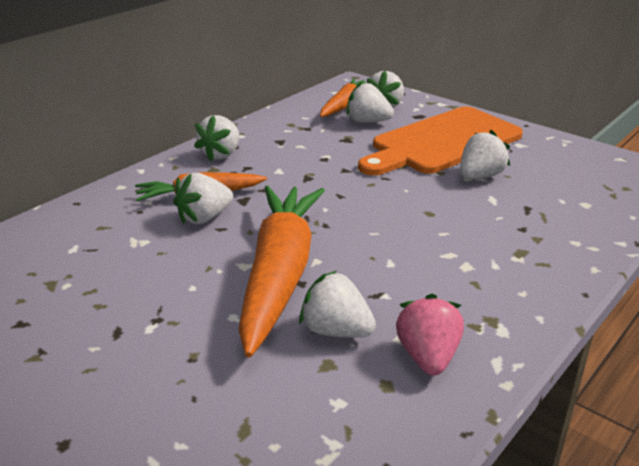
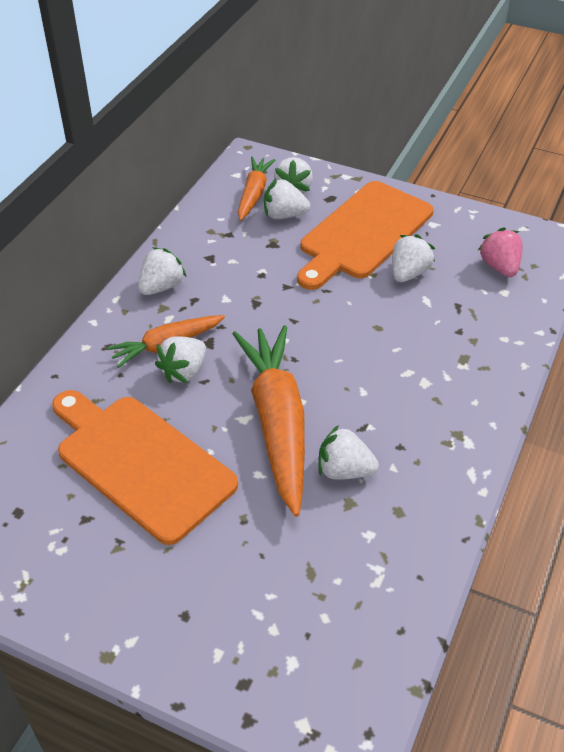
camera: 15 degrees left, 15 degrees up
(111, 284) = (140, 462): none -> orange cutting board
(221, 154) = (161, 287): white strawberry -> white strawberry turned 150 degrees counterclockwise
(428, 357) = (420, 479): pink strawberry -> pink strawberry (499, 267)

